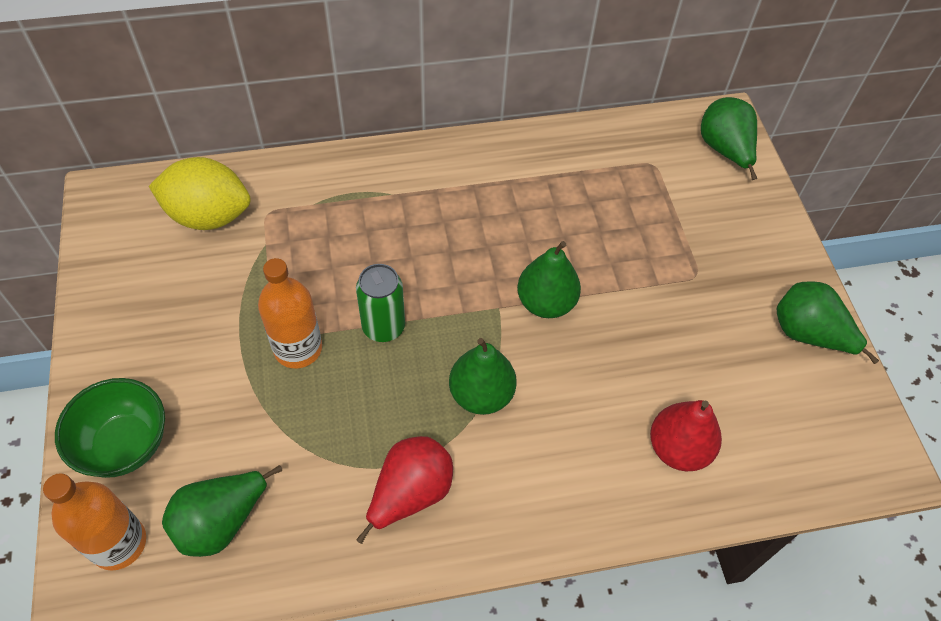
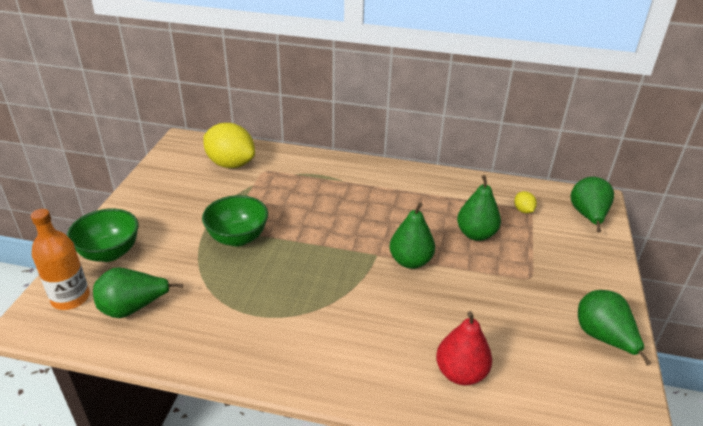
camera: 25 degrees right, 20 degrees down
(298, 348) = (238, 238): orange bottle -> green bowl
(383, 327) = (296, 243): green can -> none
(410, 493) = (256, 333): red pear -> none
(481, 394) = (336, 296): green pear -> green pear (476, 234)
(646, 167) = (523, 210): none -> yellow lemon

